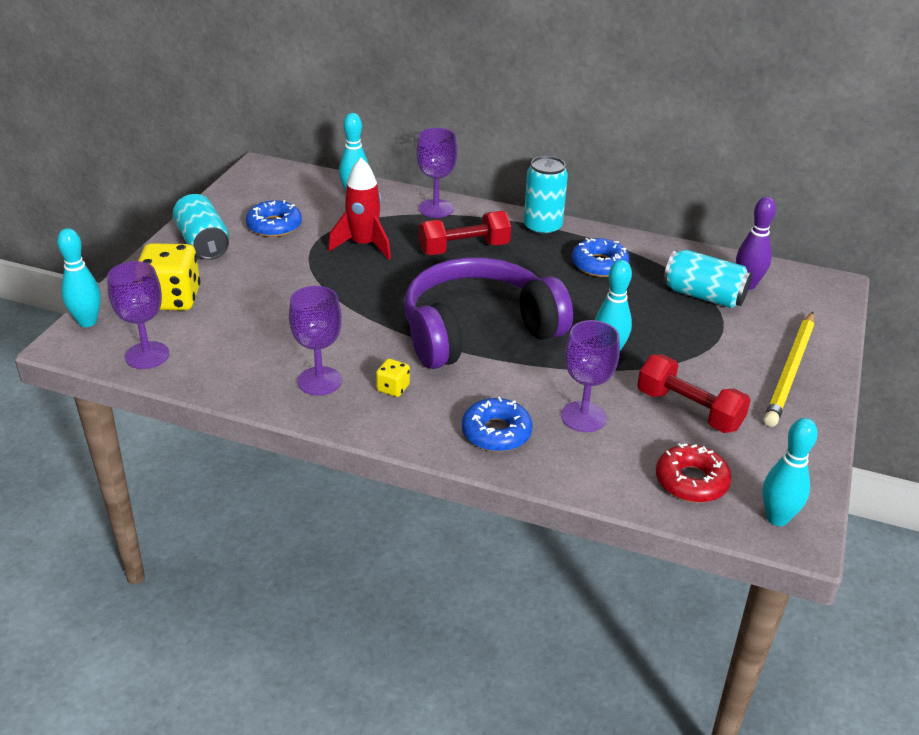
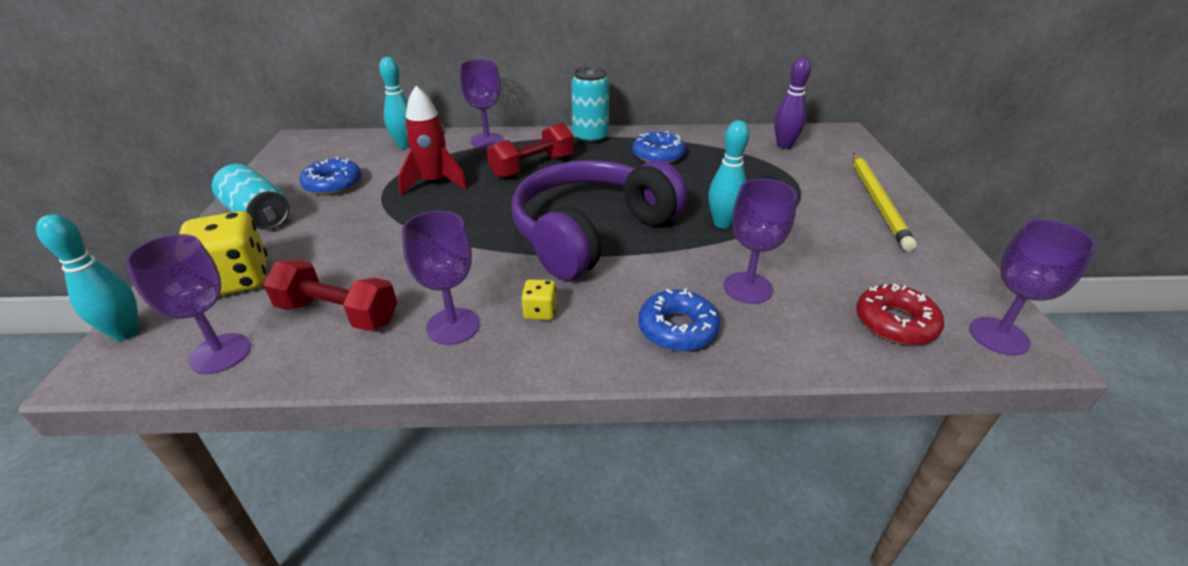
camera: 20 degrees left, 0 degrees up
(689, 410) = (831, 255): red dumbbell -> red dumbbell (338, 313)
(703, 296) = (759, 160): turquoise can -> none
(777, 518) = (998, 336): turquoise bowling pin -> purple goblet

